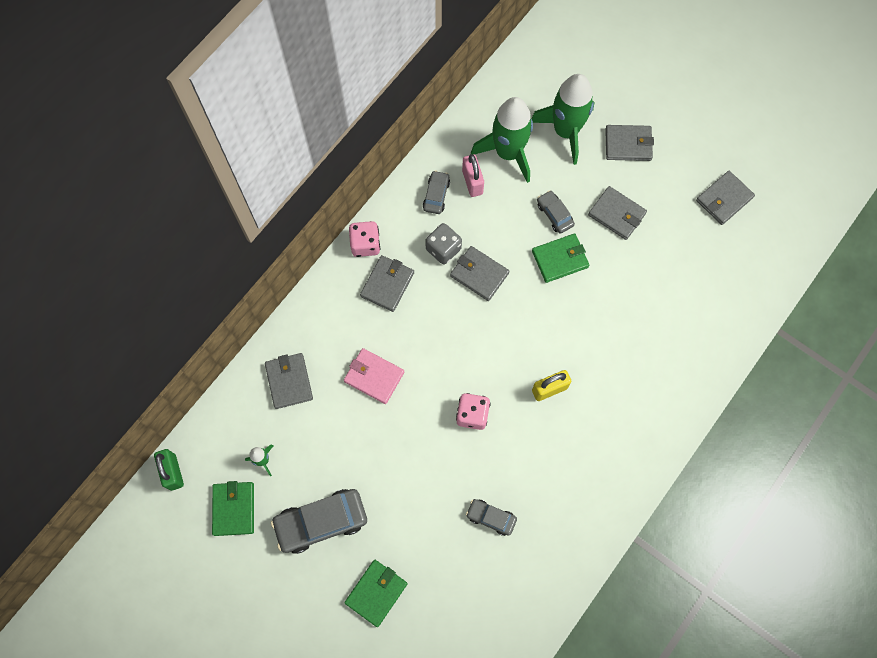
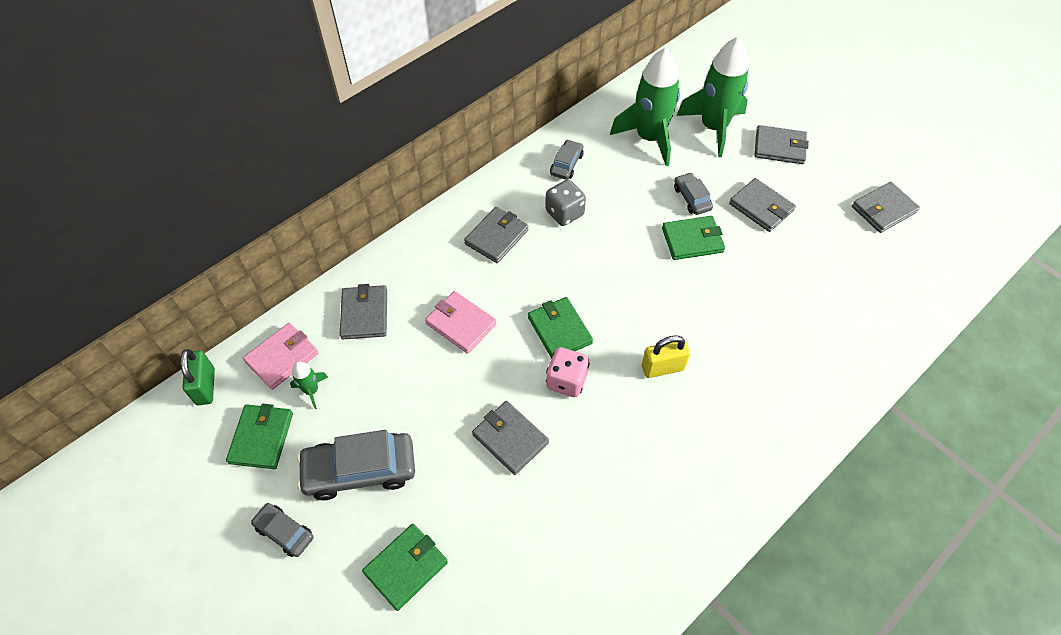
camera: 10 degrees right, 15 degrees down
(230, 434) = (282, 358): none -> pink wallet
(365, 244) = (481, 197): pink dice -> none
(459, 368) = (559, 330): none -> green wallet
(472, 182) = (607, 158): pink padlock -> none
(479, 274) = (600, 242): grey wallet -> grey wallet (510, 439)
(491, 517) = (568, 501): grey car -> grey car (284, 532)

